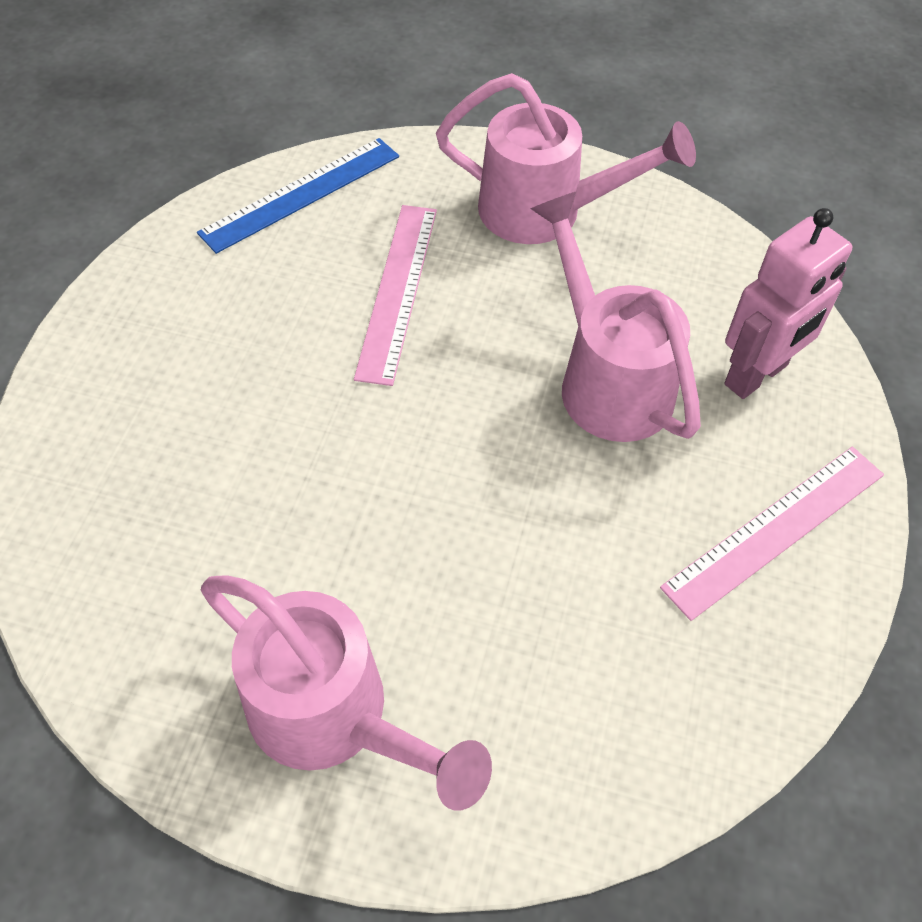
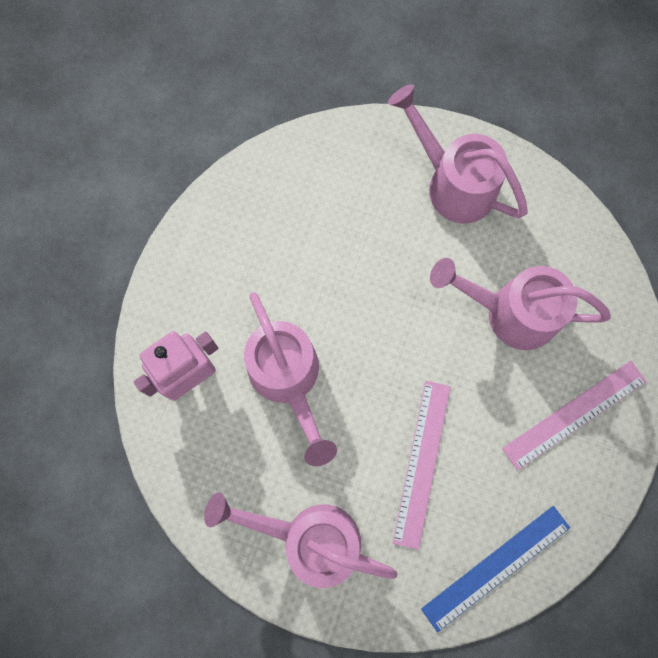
camera: 175 degrees left, 20 degrees up
(244, 487) = (511, 312): none -> pink watering can
(775, 530) = (210, 269): pink ruler -> pink ruler (574, 414)

